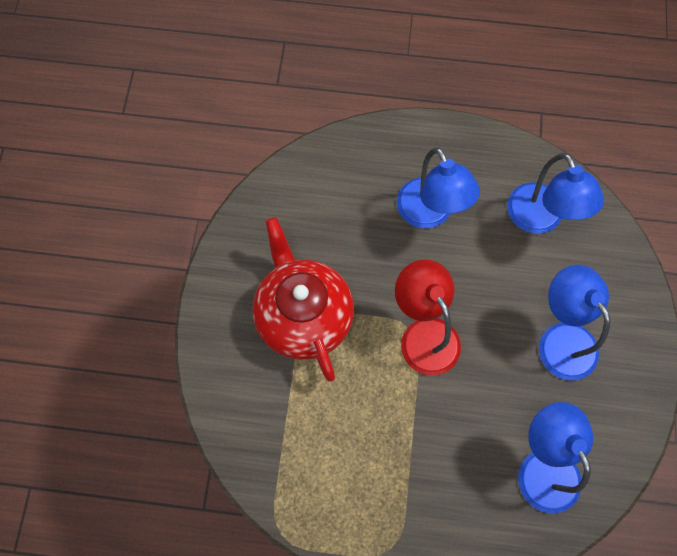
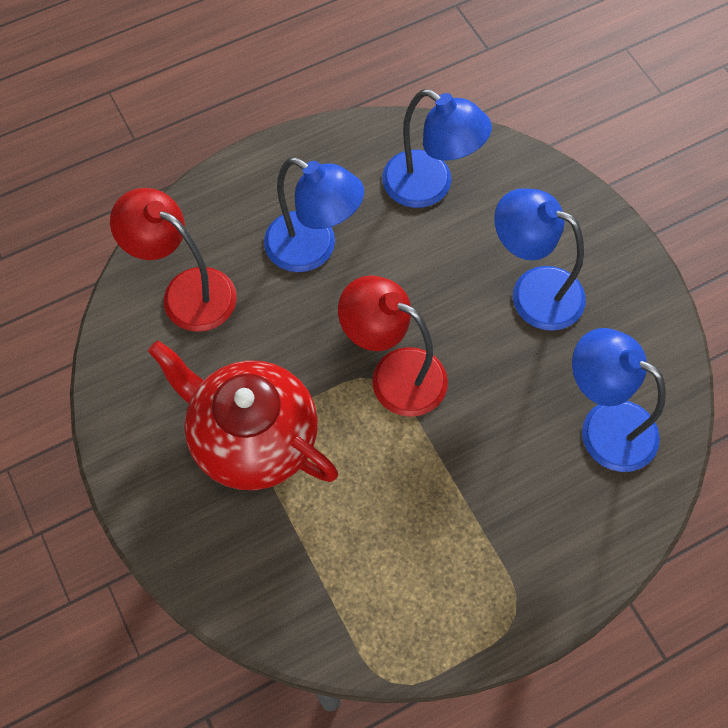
camera: 35 degrees left, 5 degrees down
(328, 191) = (186, 291): none -> red lamp

